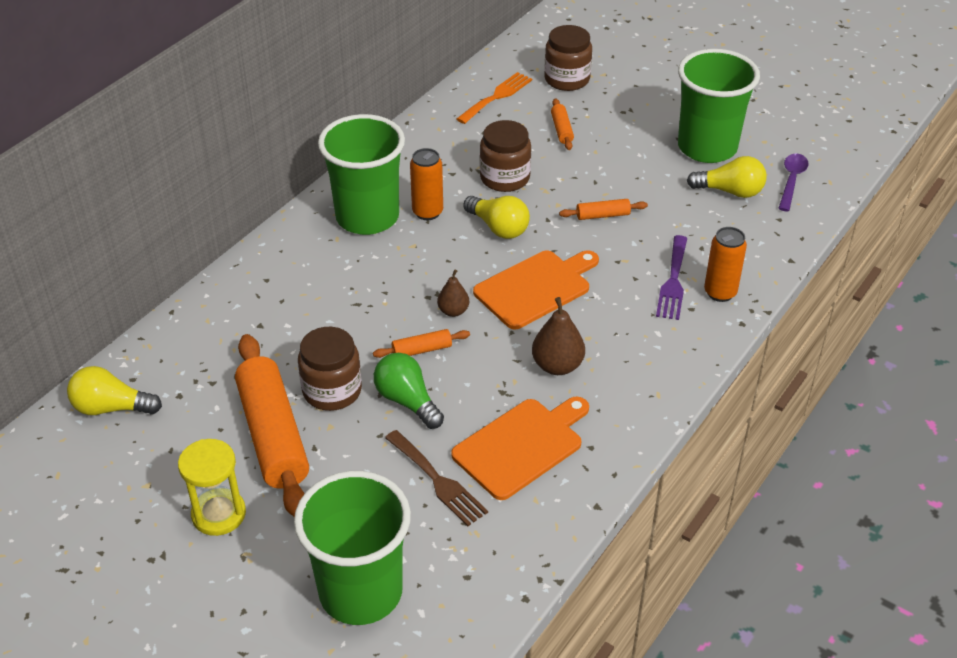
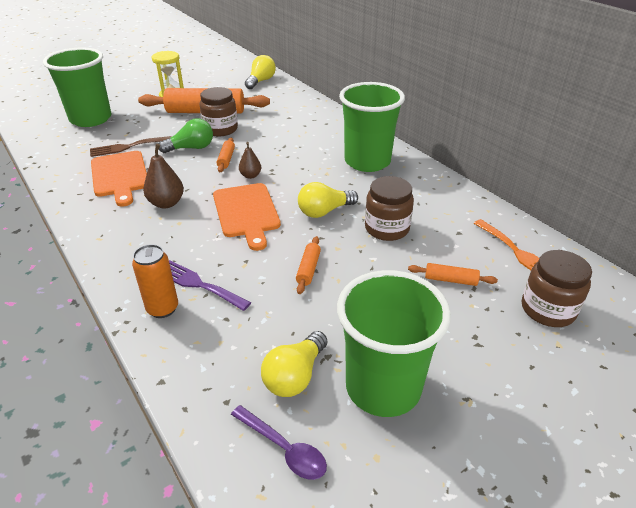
camera: 110 degrees right, 5 degrees down
(427, 212) = (360, 185): orange can -> none

